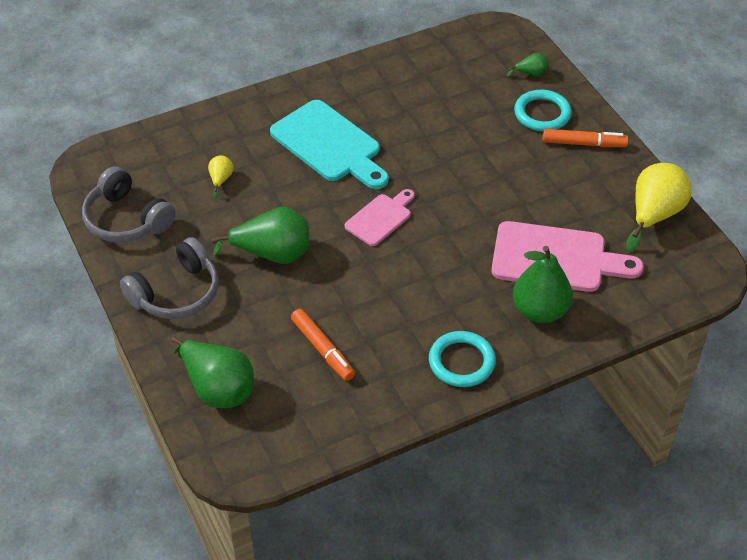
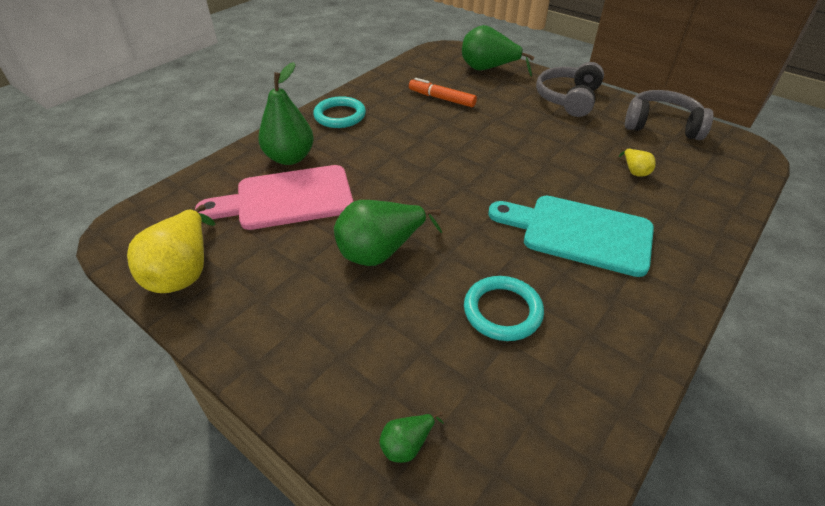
camera: 155 degrees right, 5 degrees down
(272, 254) = (530, 135): green pear -> green pear (381, 252)
(380, 218) = (469, 184): pink cutting board -> none
(542, 114) = (360, 368): turquoise ring -> turquoise ring (502, 311)
(583, 143) = (288, 339): orange marker -> none

